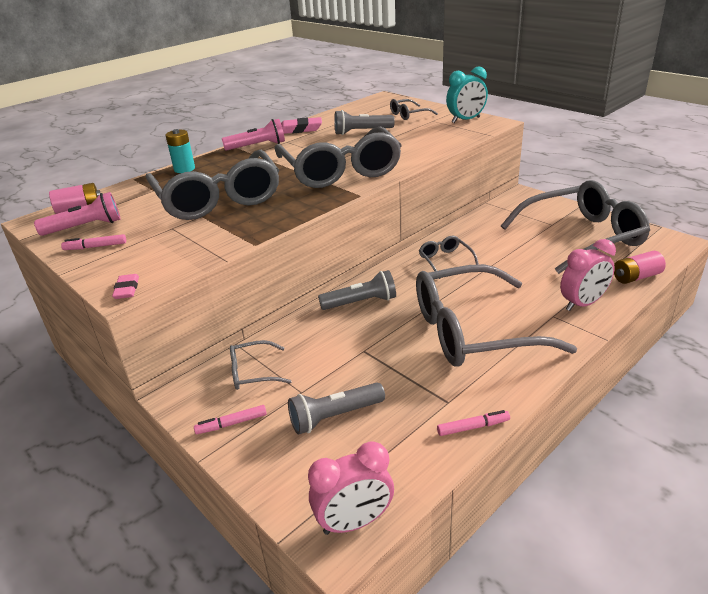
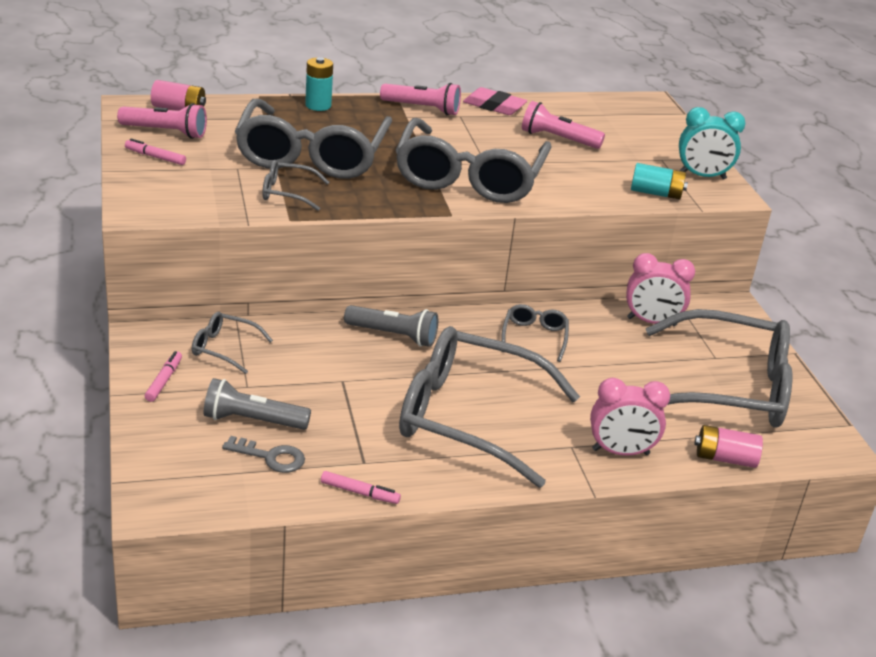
camera: 25 degrees right, 0 degrees up
(127, 289) = (141, 211): pink eraser -> none
(231, 424) = (164, 380): pink marker -> pink marker turned 90 degrees clockwise
(354, 522) = (181, 501): pink clock -> pink clock (651, 322)
(361, 132) = (558, 139): grey flashlight -> pink flashlight
(380, 438) = (270, 457): none -> grey key
(409, 115) = (645, 139): grey glasses -> grey glasses (288, 193)
(456, 137) = (656, 193): none -> turquoise battery

